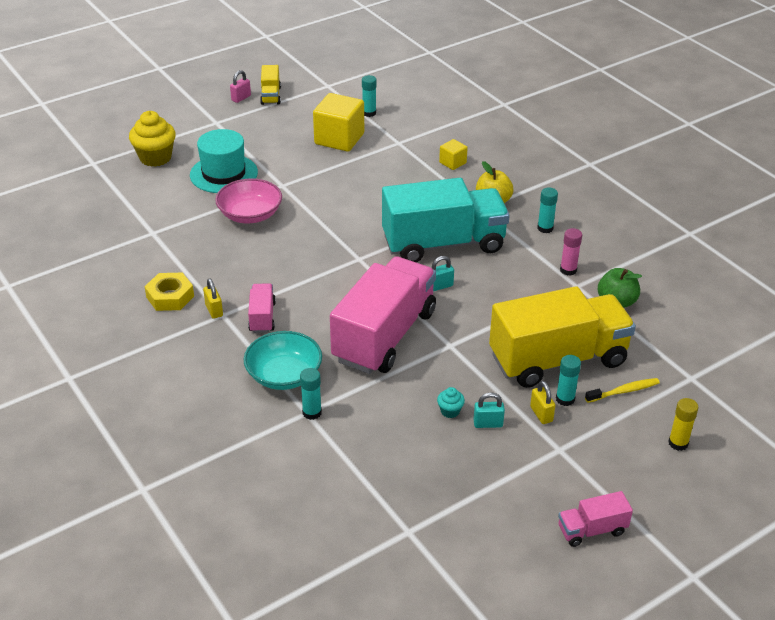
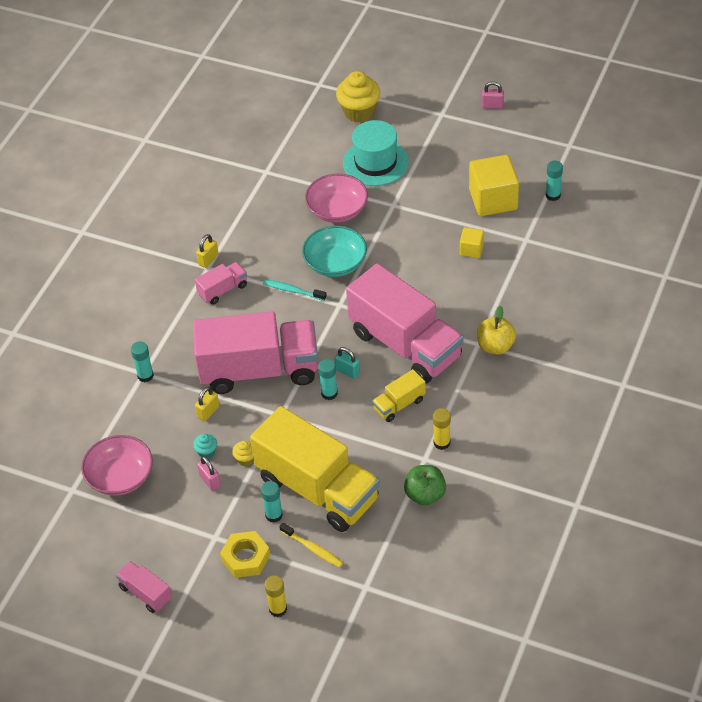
camera: 60 degrees right, 10 degrees up
(170, 296) = (203, 227): yellow nut -> yellow nut (245, 558)
(271, 95) = (515, 120): yellow truck -> yellow truck (399, 404)
(284, 375) = (171, 338): turquoise bowl -> turquoise bowl (335, 263)
(313, 277) = (293, 291): none -> turquoise toothbrush
(425, 486) = (120, 477): none -> pink bowl
(443, 244) = (405, 345): turquoise truck -> pink truck
(452, 163) = (529, 290): yellow cube -> yellow cube (471, 249)
(482, 389) = (245, 459): none -> yellow cupcake
(488, 424) = (210, 481): turquoise padlock -> pink padlock
(541, 414) = (245, 508): yellow padlock -> yellow padlock (208, 412)
(545, 228) = (488, 399): turquoise glue stick -> turquoise glue stick (329, 393)
(568, 270) = (441, 443): pink glue stick -> yellow glue stick

